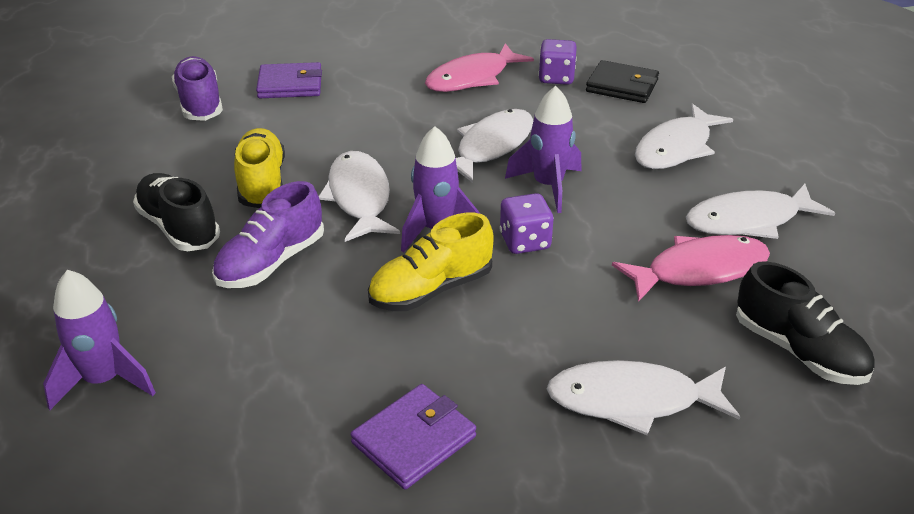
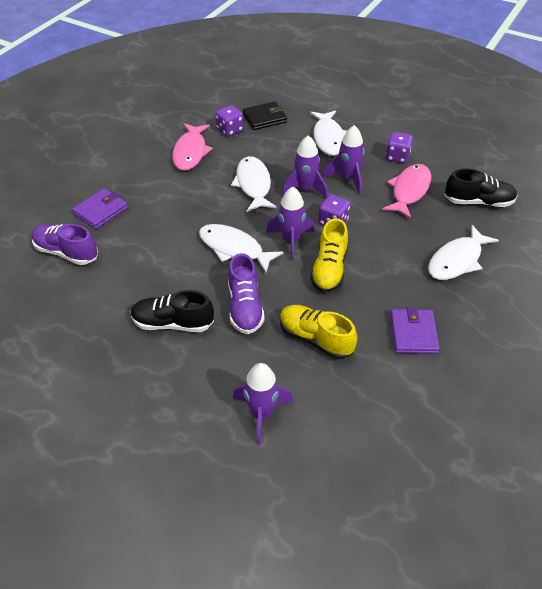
camera: 45 degrees left, 10 degrees up
(262, 183) = (176, 273): yellow shoe -> yellow shoe (315, 339)
(627, 206) = (348, 179): none -> purple rocket
(749, 220) = (397, 157): white fish -> purple dice

